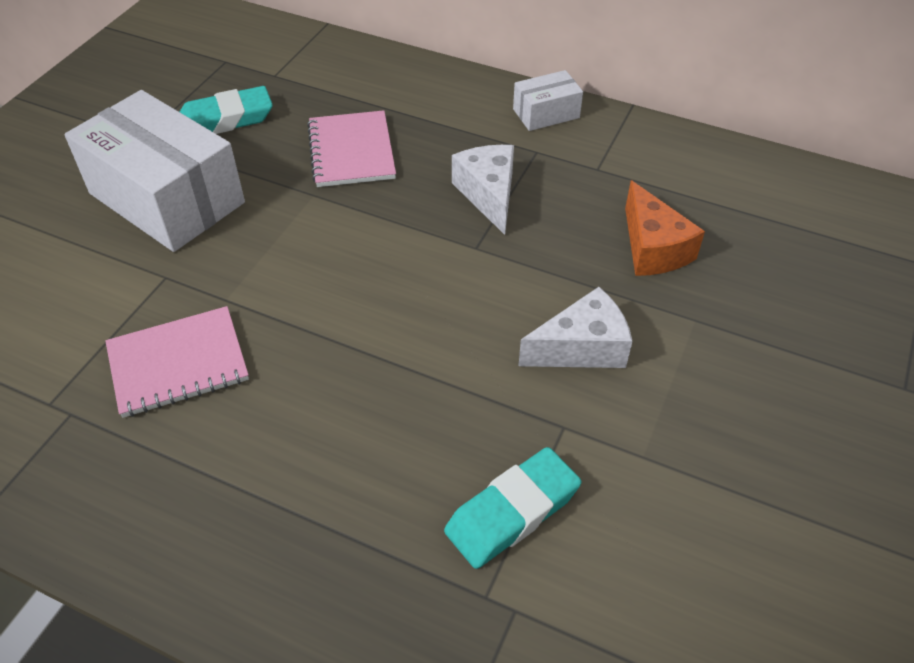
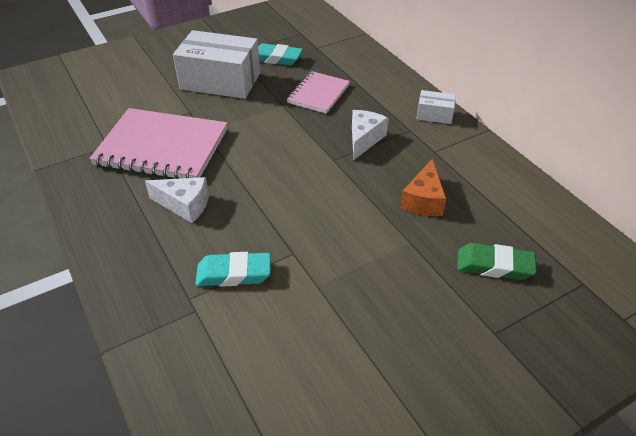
camera: 35 degrees right, 5 degrees down
(167, 198) = (220, 81): white box -> white box turned 60 degrees counterclockwise
(178, 364) = (162, 147): pink notebook -> pink notebook, size x1.76
(582, 348) = (338, 225): white cheese -> white cheese (184, 205)
(819, 295) = (494, 265): none -> green eraser

